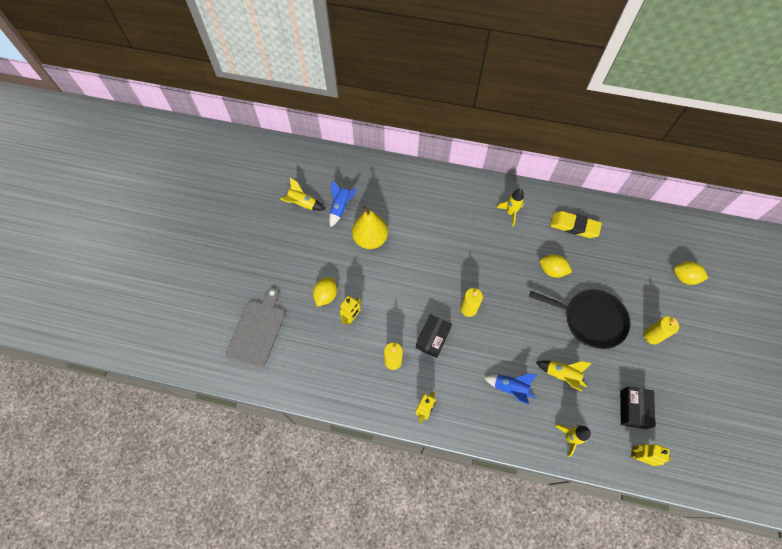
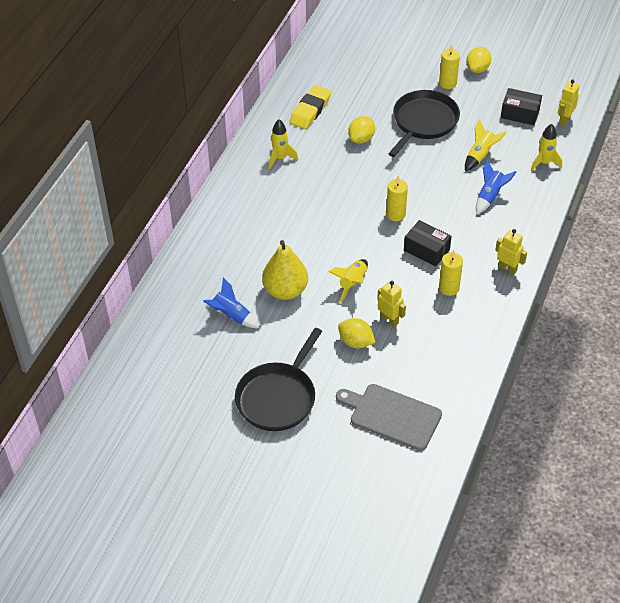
camera: 80 degrees left, 15 degrees down
(269, 250) = (278, 397): none -> black pan
(302, 204) = (214, 356): yellow rocket -> yellow rocket (352, 283)
(684, 277) = (388, 45): yellow lemon -> yellow lemon (477, 69)

